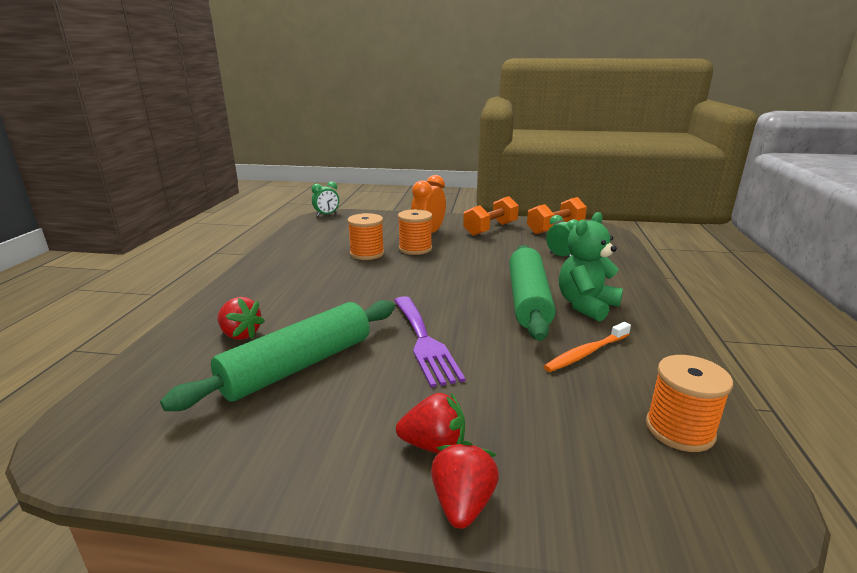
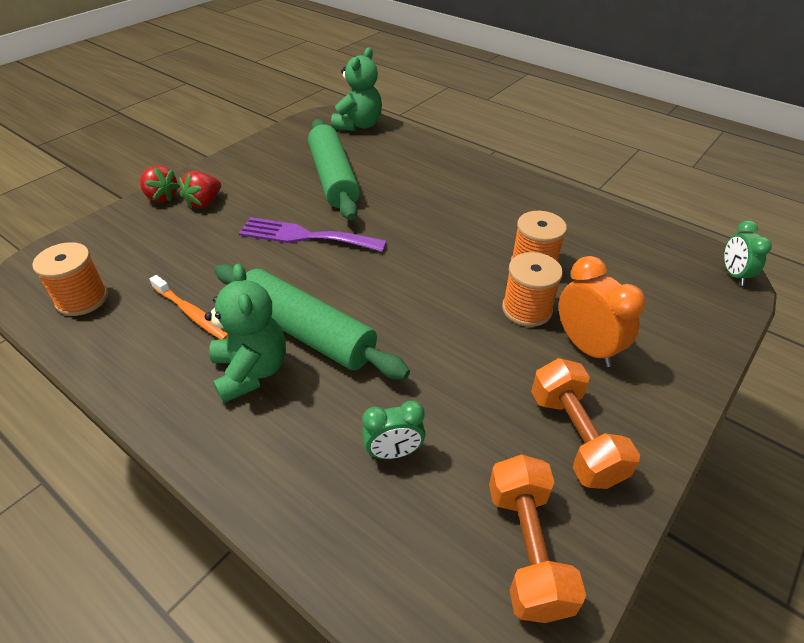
camera: 120 degrees right, 20 degrees up
(119, 401) = (359, 125): none -> green teddy bear
(240, 334) = (400, 165): red strawberry -> none
(586, 353) = (191, 313): orange toothbrush -> orange toothbrush turned 135 degrees clockwise

